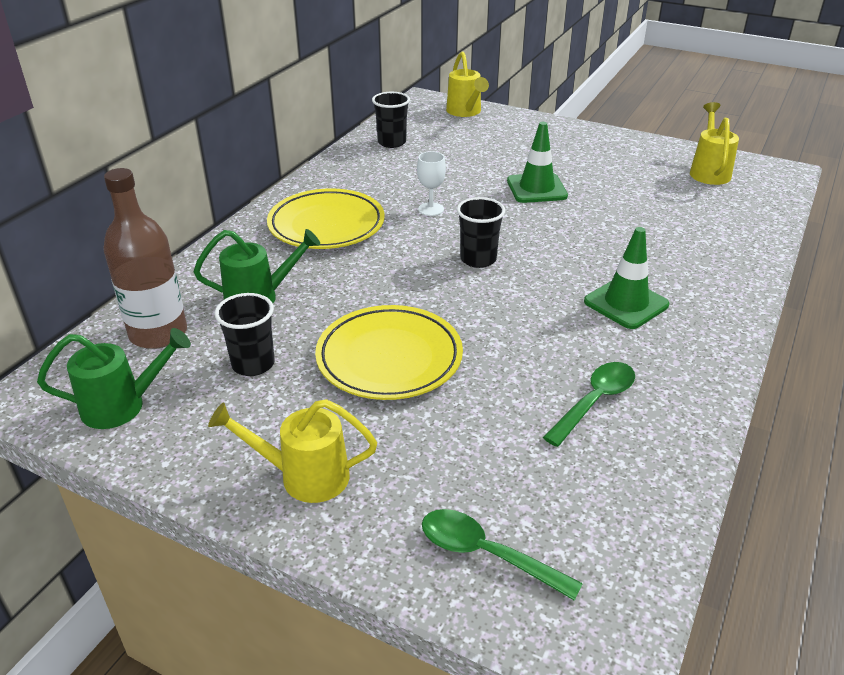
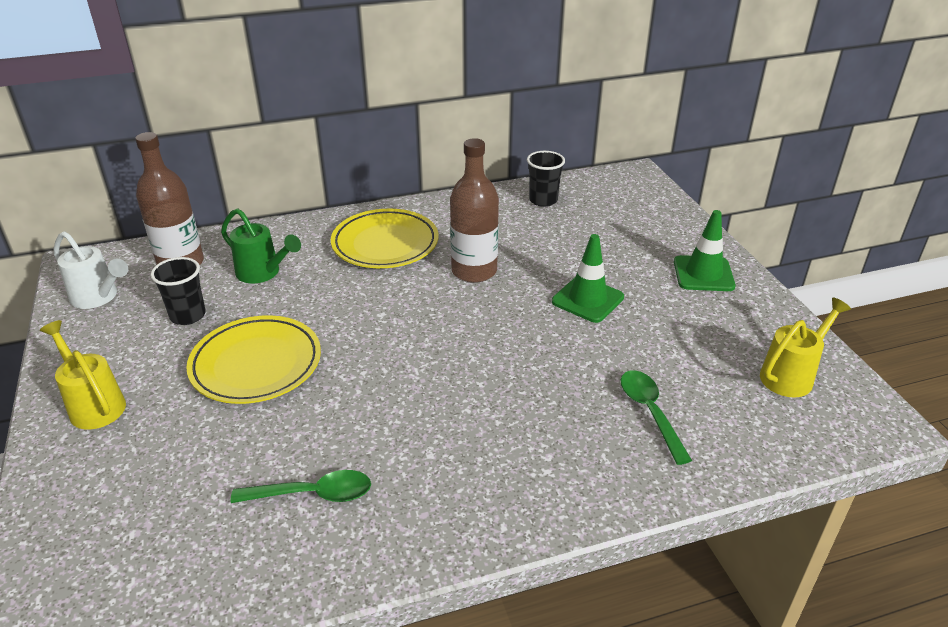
camera: 45 degrees right, 0 degrees up
(122, 406) = (98, 297): green watering can -> white watering can
(431, 209) = (474, 271): white goblet -> brown bottle
(465, 112) = (652, 200): yellow watering can -> none
(478, 259) = (435, 331): black cup -> none
(486, 554) = (81, 532): green spoon -> green spoon (650, 412)
(626, 303) = (476, 440): green traffic cone -> green traffic cone (703, 274)

